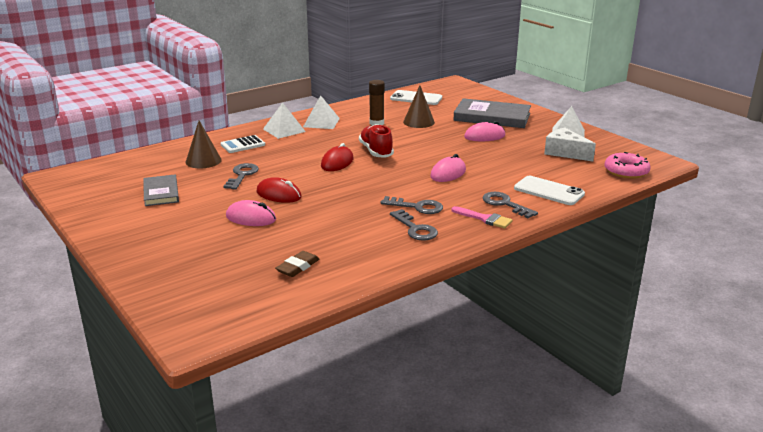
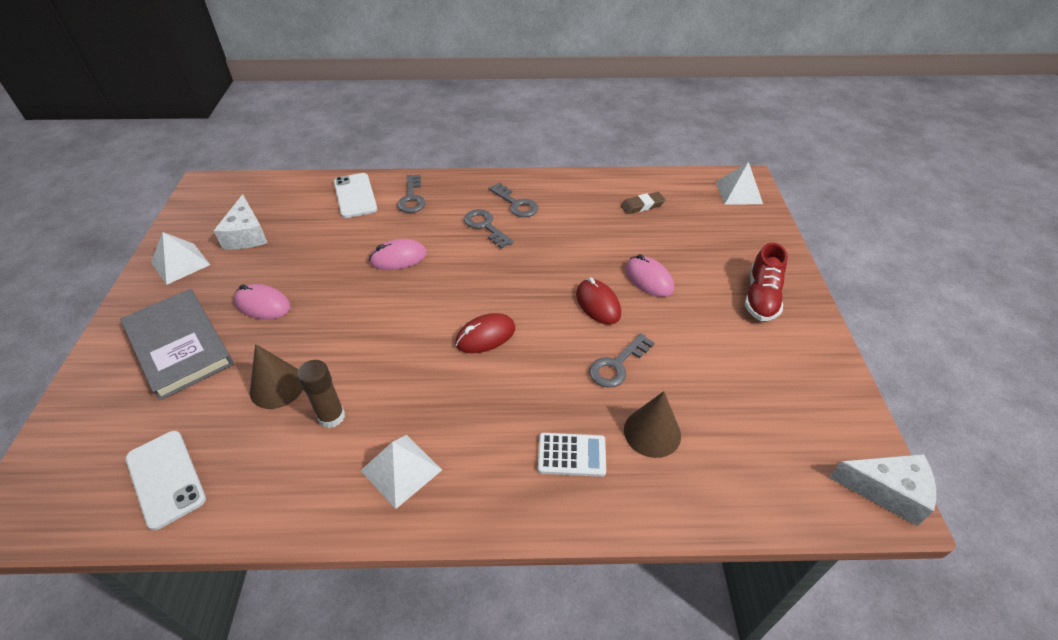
camera: 145 degrees left, 20 degrees up
(58, 178) = (886, 491): none -> white cheese
(161, 193) = (733, 373): grey book -> none
(284, 130) = (478, 474): white pyramid -> white pyramid (739, 192)
(376, 151) = (418, 337): red shoe -> red shoe (761, 297)
(415, 229) = (516, 204): grey key -> grey key turned 135 degrees clockwise
(484, 219) = (450, 191): pink brush -> none
(626, 171) = (254, 188): pink donut -> none

